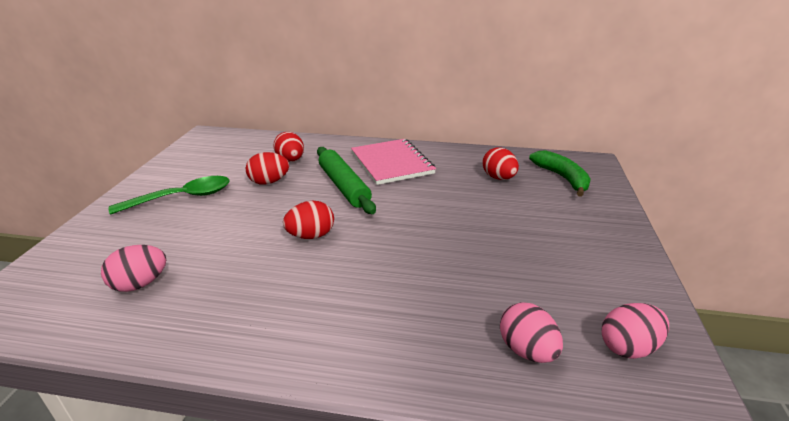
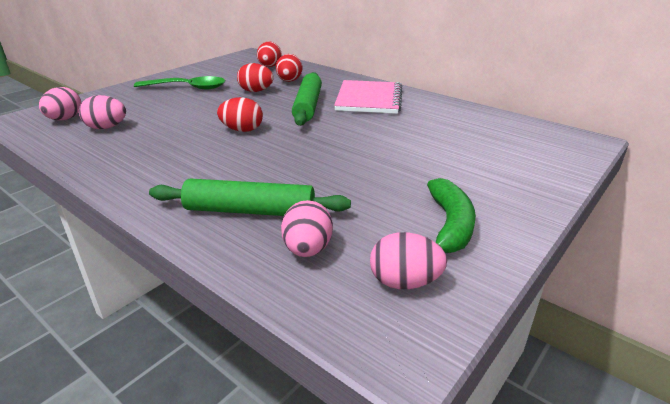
camera: 30 degrees right, 0 degrees up
(61, 290) = (65, 119): none -> pink egg
(431, 330) = (250, 211): none -> green rolling pin
(498, 178) = (456, 130): red egg -> red egg (269, 67)
(562, 178) = (528, 145): green banana -> green banana (450, 225)

